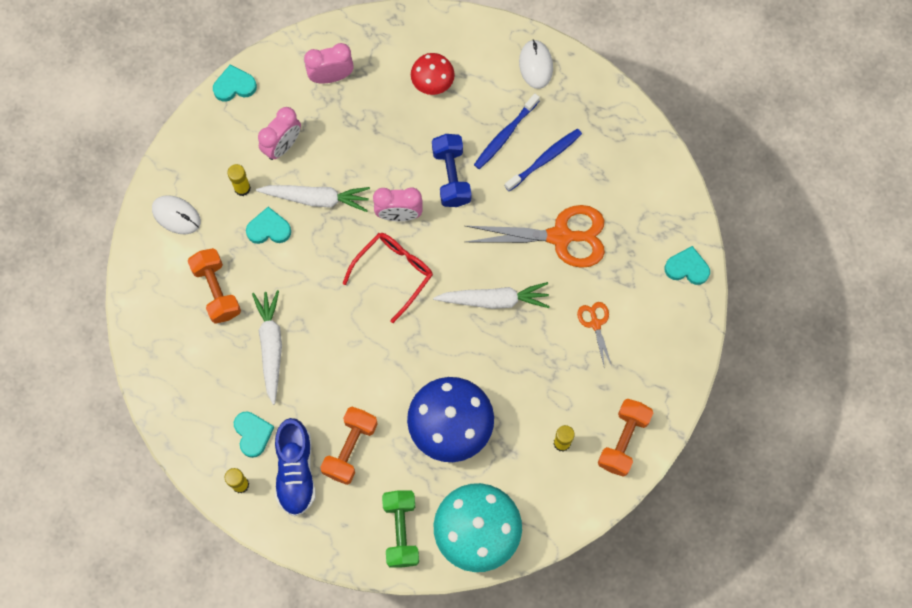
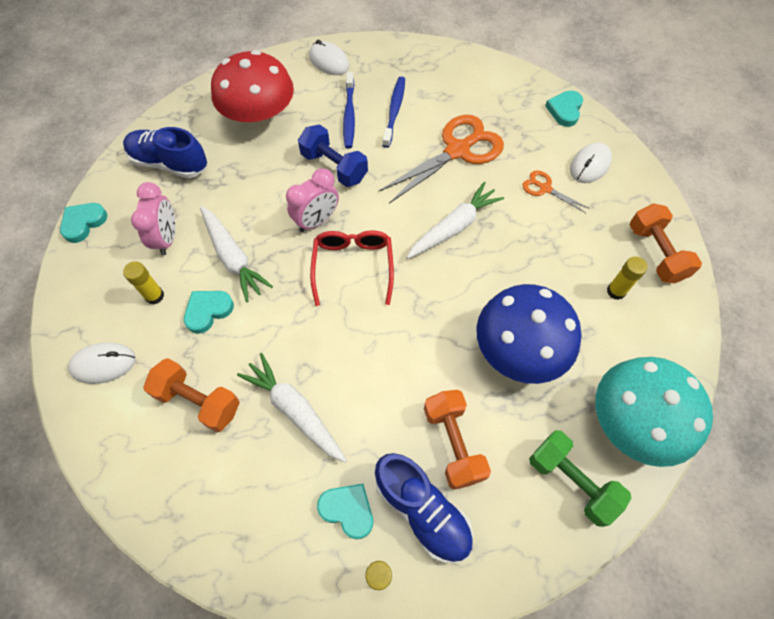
camera: 40 degrees left, 10 degrees down
(316, 199) = (233, 257): white carrot -> white carrot turned 90 degrees clockwise
(331, 76) = (169, 163): pink clock -> blue shoe
(432, 82) = (259, 117): red mushroom -> red mushroom, size x1.83
(653, 332) = (590, 165): none -> white mouse
(687, 268) = (565, 110): turquoise heart -> turquoise heart turned 45 degrees counterclockwise

